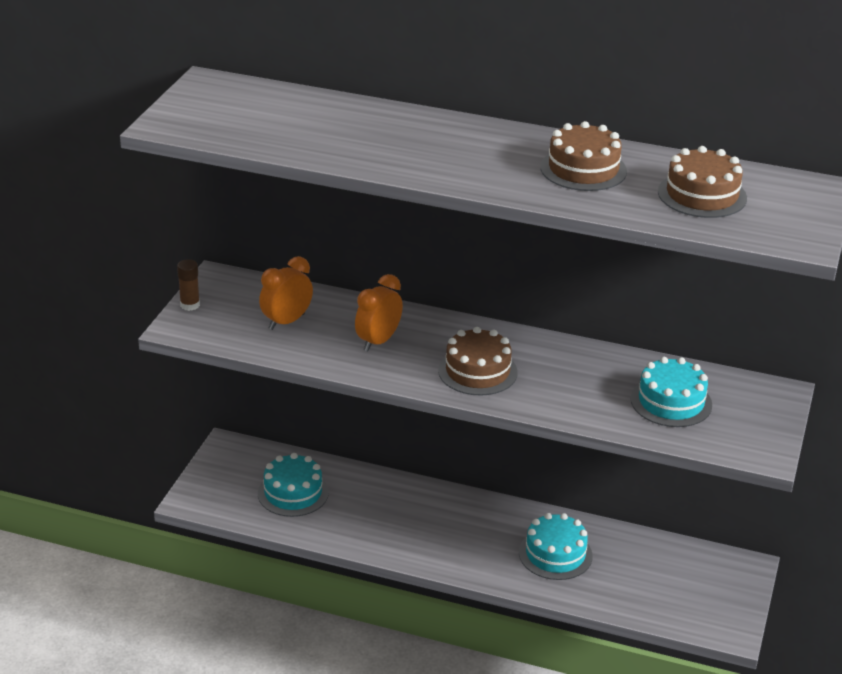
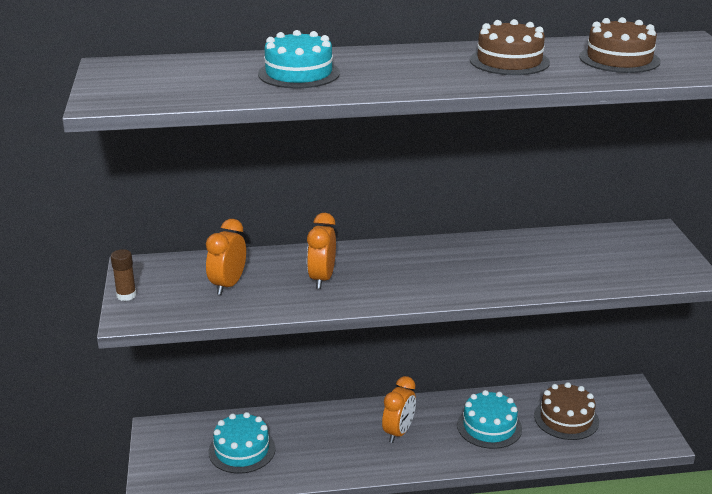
camera: 25 degrees left, 5 degrees down
(457, 528) = (398, 432): none -> orange clock
(477, 371) = (424, 278): brown cake -> brown cake (566, 418)
(671, 402) = (590, 259): turquoise cake -> turquoise cake (299, 73)

